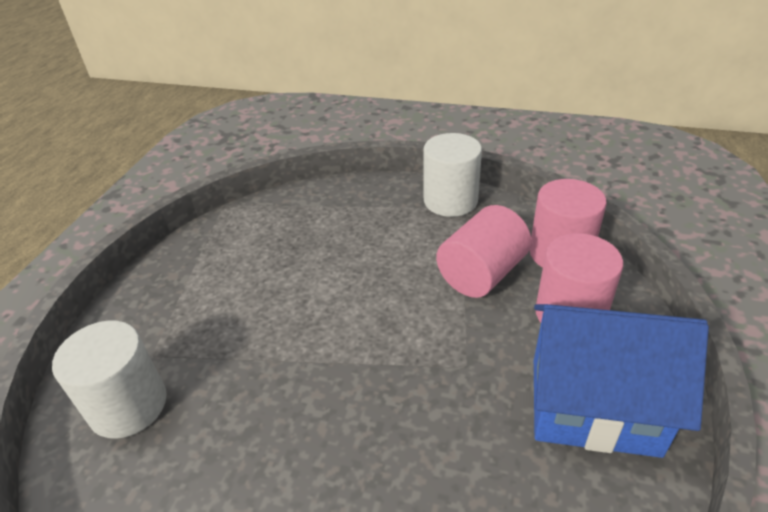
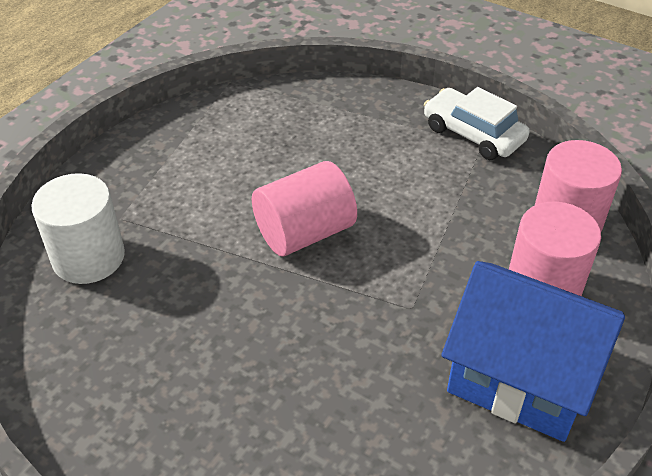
camera: 15 degrees right, 5 degrees up
(450, 201) = (473, 134): white cylinder -> white car
(481, 274) = (470, 222): pink cylinder -> pink cylinder (304, 233)

